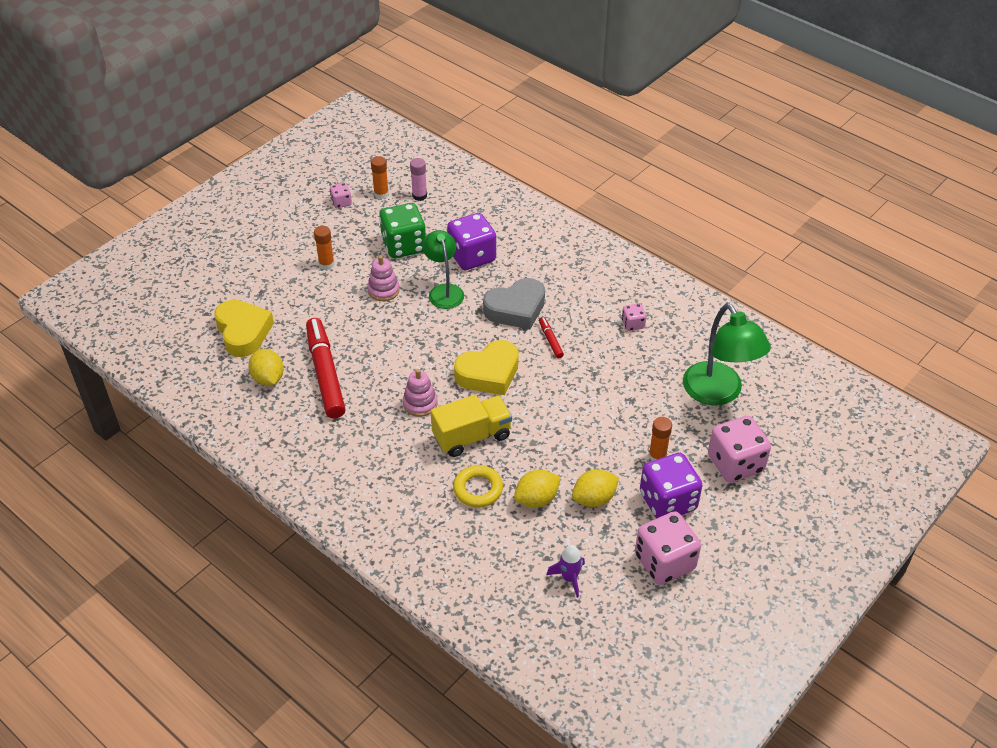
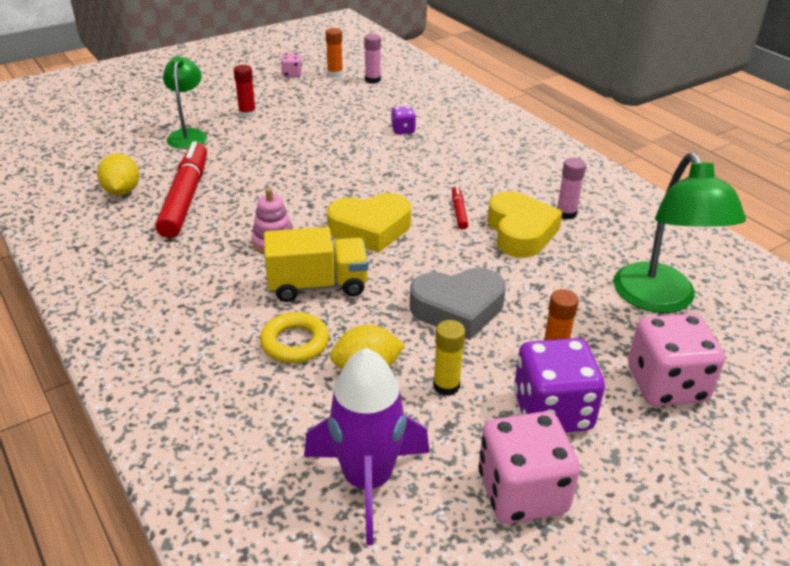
camera: 15 degrees right, 10 degrees down
(243, 332) = (125, 151): yellow heart -> yellow heart (520, 232)
(326, 264) = (247, 114): orange glue stick -> red glue stick
(383, 290) = (293, 141): pink stacking toy -> none
(404, 245) = (335, 112): green dice -> none
(444, 291) = (357, 152): green lamp -> green lamp (188, 135)
(472, 256) = (403, 130): purple dice -> purple dice, size x0.48
(516, 309) = (430, 178): grey heart -> grey heart (458, 309)
(569, 578) = (367, 481): purple rocket -> purple rocket, size x2.03
(594, 499) = (446, 386): yellow lemon -> yellow glue stick
(633, 324) = (566, 213): pink dice -> pink glue stick

